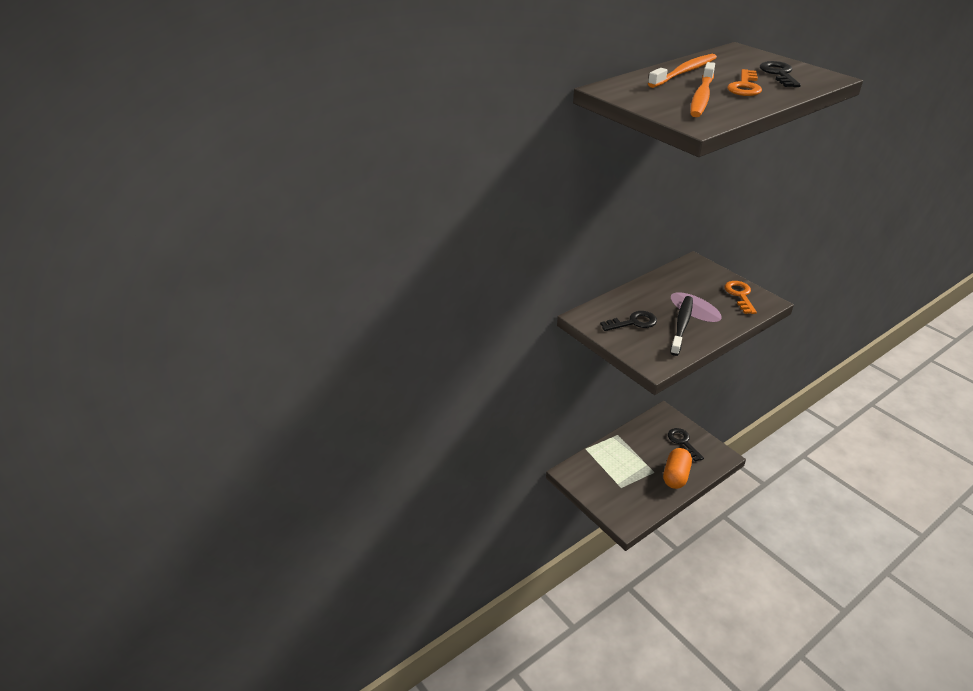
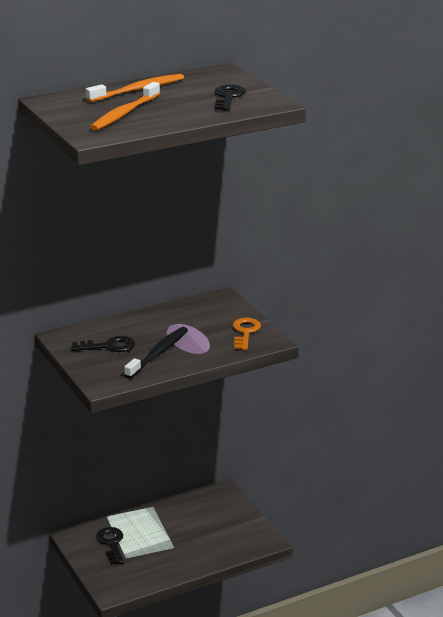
camera: 10 degrees right, 10 degrees down
(675, 476) = (196, 553): orange capsule -> none
(683, 442) = (226, 522): black key -> black key (111, 543)
(745, 87) = (178, 107): orange key -> none

